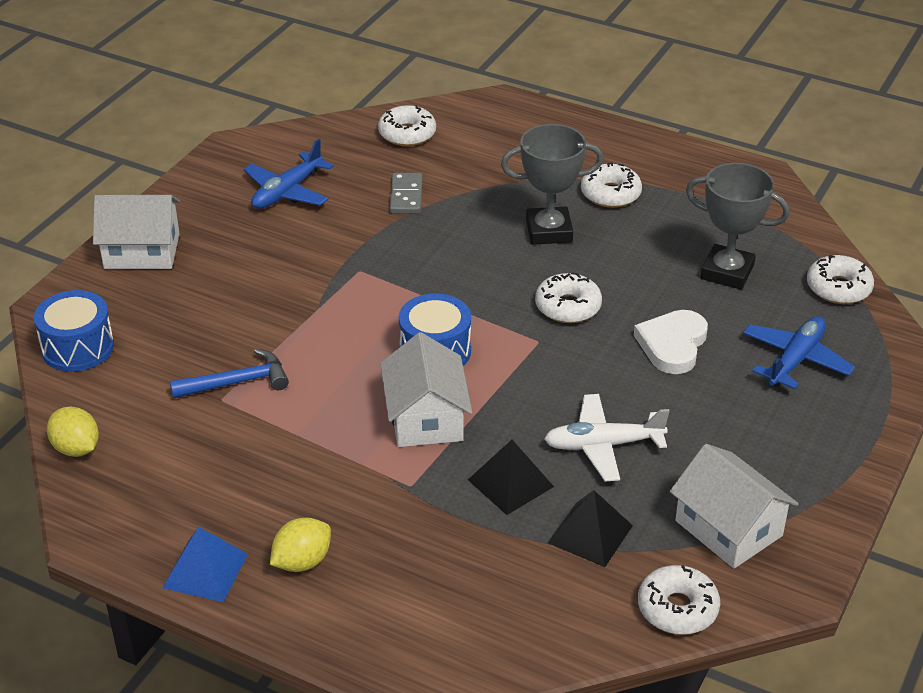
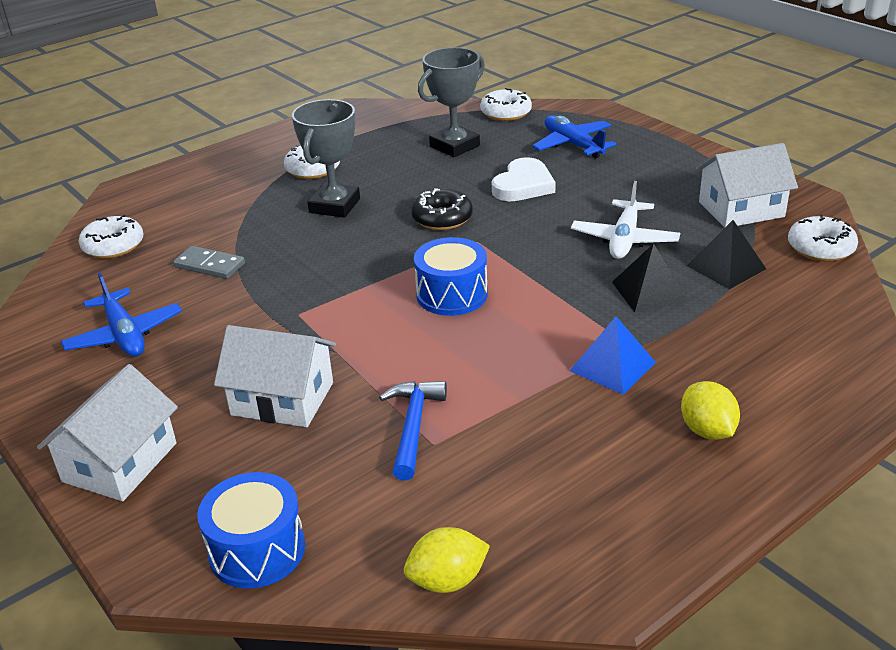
camera: 65 degrees left, 5 degrees down
(205, 571) = (698, 502): blue pyramid -> blue pyramid (612, 366)
(425, 418) = (541, 318): white house -> white house (282, 399)
(568, 307) = (442, 218): white donut -> black donut
(672, 345) = (523, 185): white heart -> white heart turned 105 degrees counterclockwise

